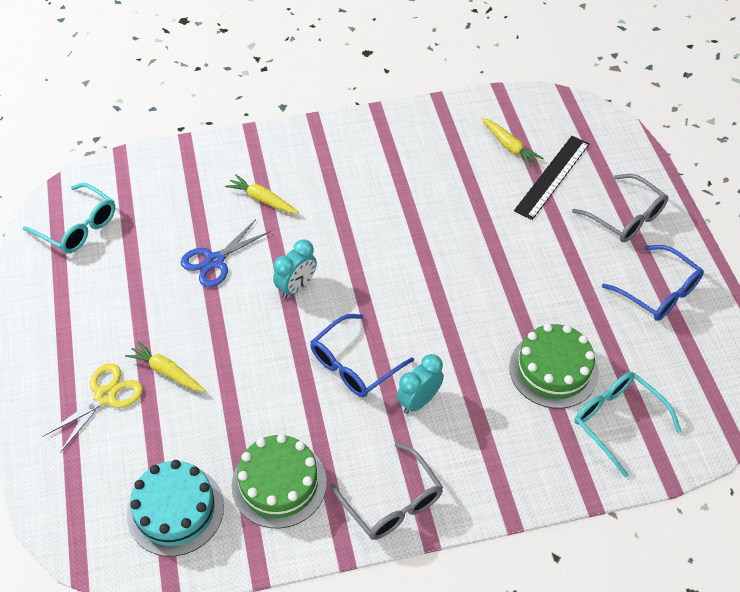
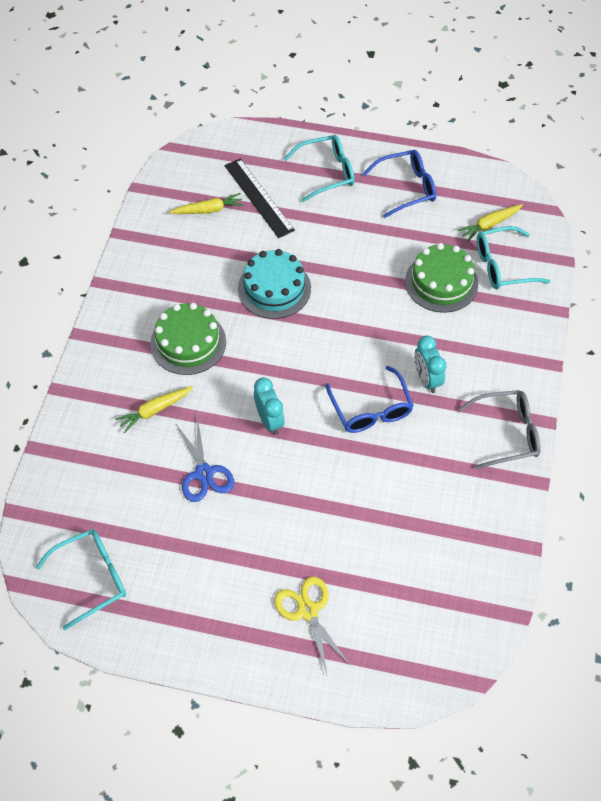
camera: 65 degrees left, 5 degrees up
(167, 372) = (306, 552): yellow carrot -> yellow carrot (489, 225)
(175, 510) = (448, 589): turquoise cake -> turquoise cake (274, 288)
(279, 483) = (457, 504): green cake -> green cake (188, 342)
(625, 216) = (326, 173): grey glasses -> turquoise glasses

